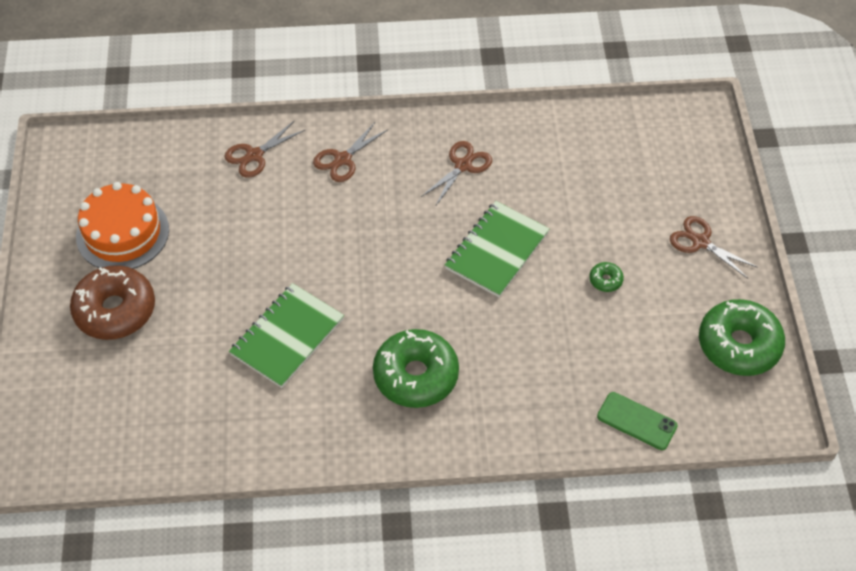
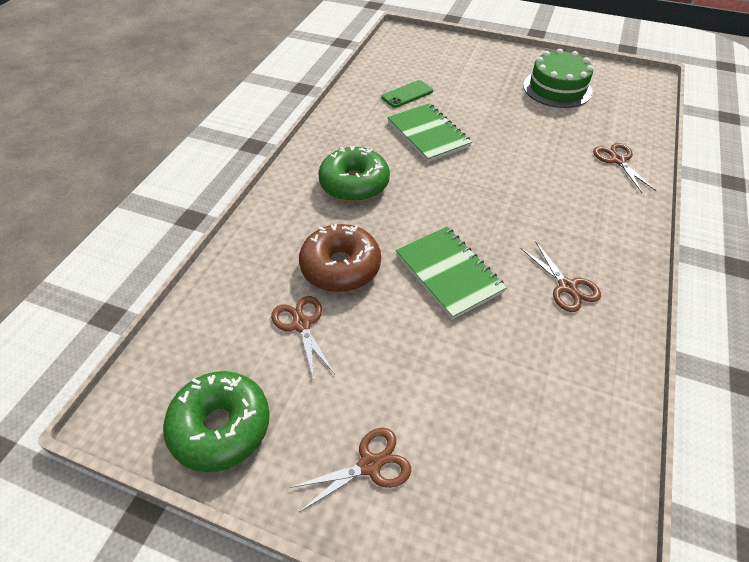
camera: 115 degrees right, 5 degrees down
(115, 310) = (491, 75): brown donut -> brown donut (340, 266)
(122, 233) = (557, 88): orange cake -> green cake
(342, 159) = (599, 207): brown scissors -> brown scissors (301, 324)
(605, 280) = (370, 343): green donut -> none
(637, 421) = (214, 297): green phone -> green phone (407, 94)

